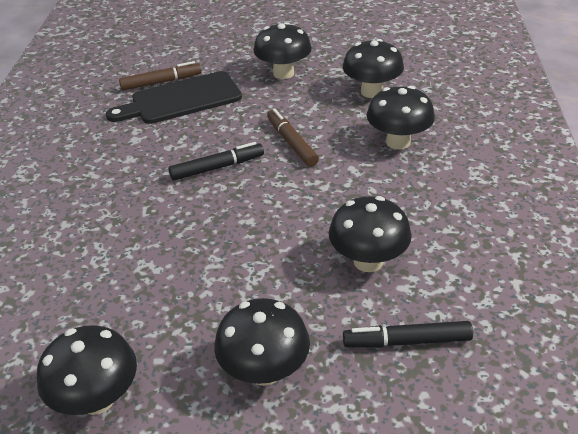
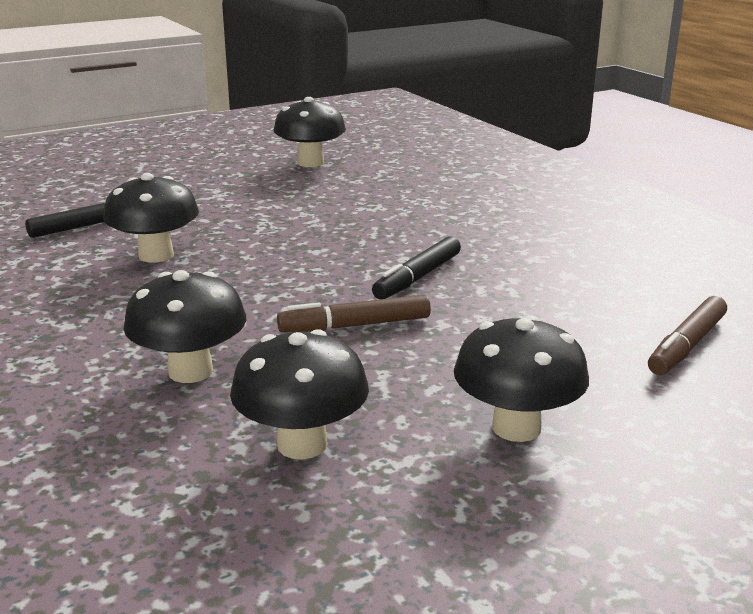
camera: 145 degrees right, 15 degrees down
(181, 100) = (604, 331): black cutting board -> none
(264, 371) = (203, 192): black mushroom -> none
(292, 143) = (356, 325): brown marker -> brown marker turned 135 degrees clockwise

